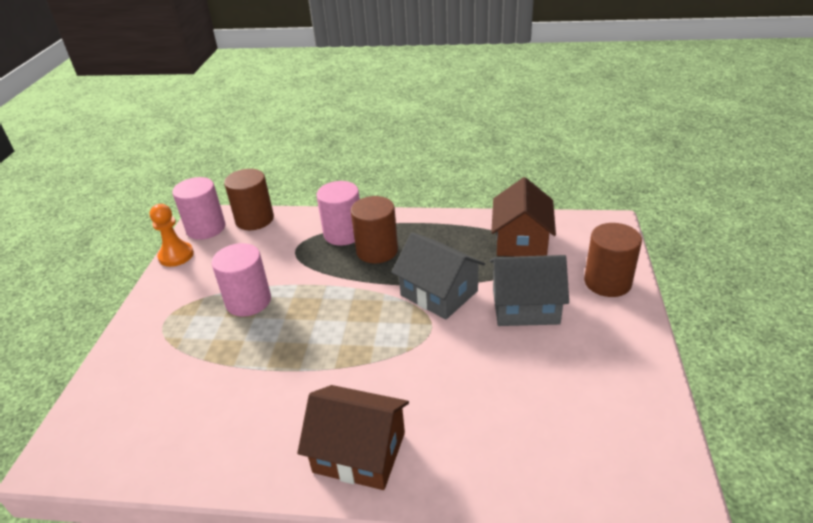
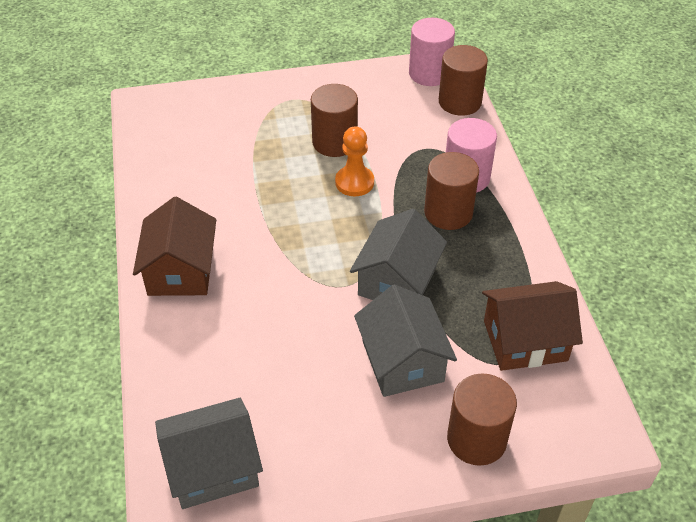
camera: 70 degrees right, 10 degrees up
(176, 255) = (379, 71): orange pawn -> orange pawn (354, 182)
(248, 301) = (334, 142): pink cylinder -> brown cylinder
(625, 457) = (213, 467): none -> grey house

